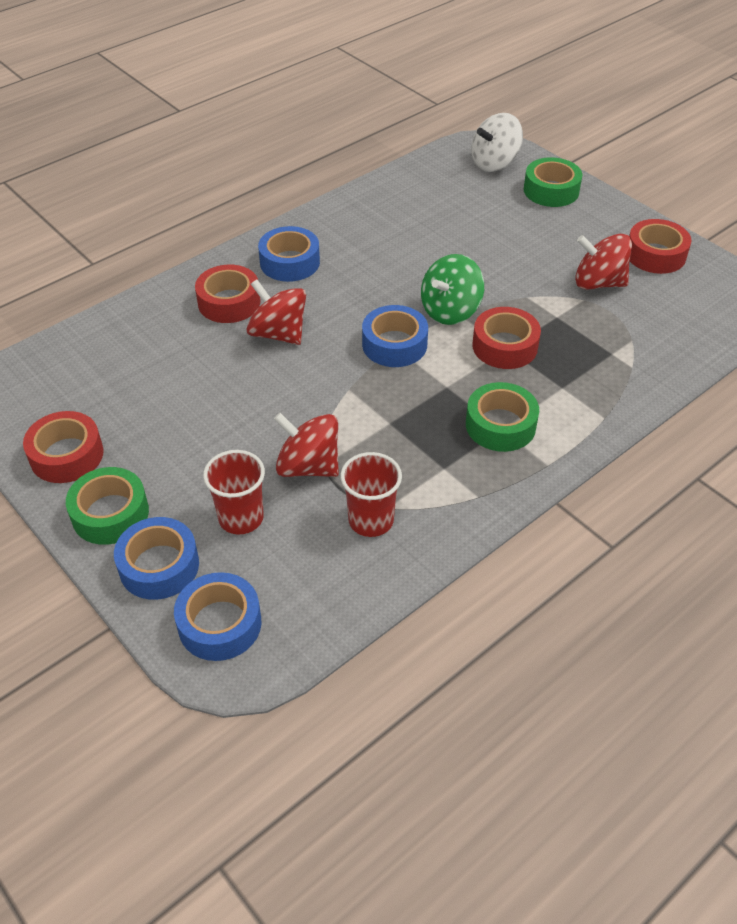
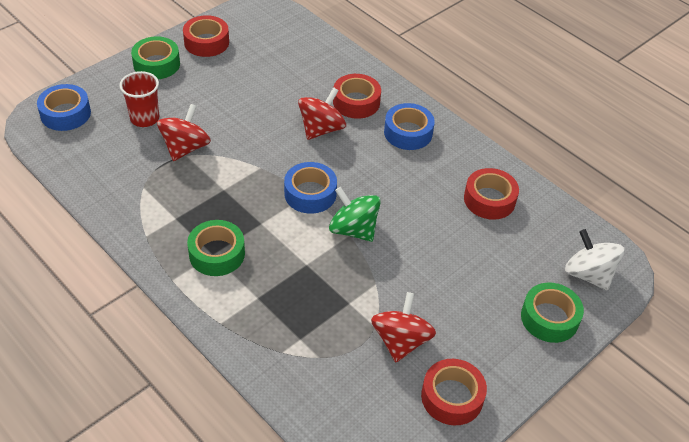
camera: 85 degrees right, 0 degrees up
(159, 566) = (113, 87): blue tape -> none
(371, 520) = (133, 179): red cup -> none
(505, 346) = (309, 263): red tape -> red tape (489, 200)

